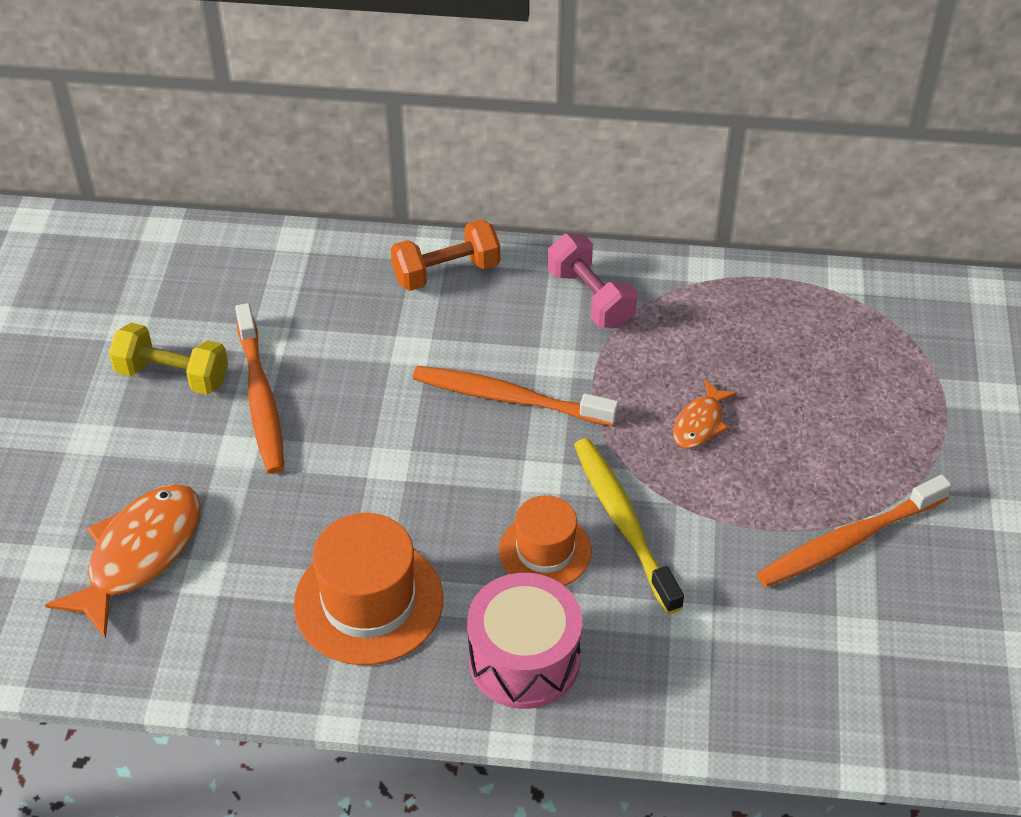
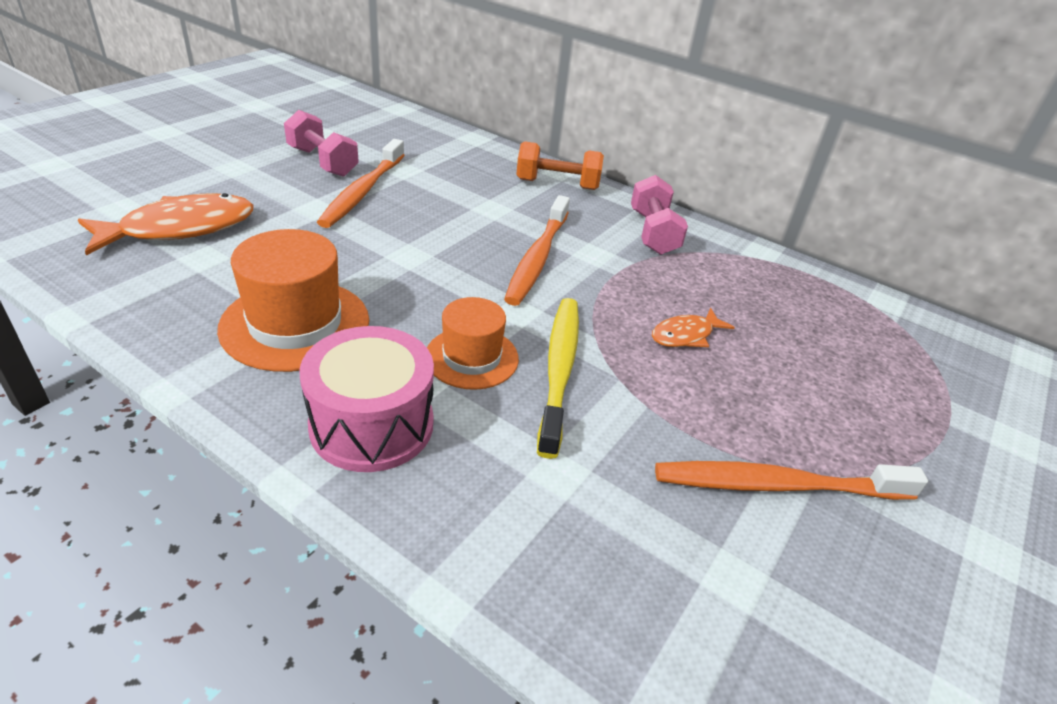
camera: 25 degrees right, 10 degrees down
(173, 375) = (323, 162): yellow dumbbell -> pink dumbbell
(509, 398) = (537, 258): orange toothbrush -> orange toothbrush turned 120 degrees counterclockwise

